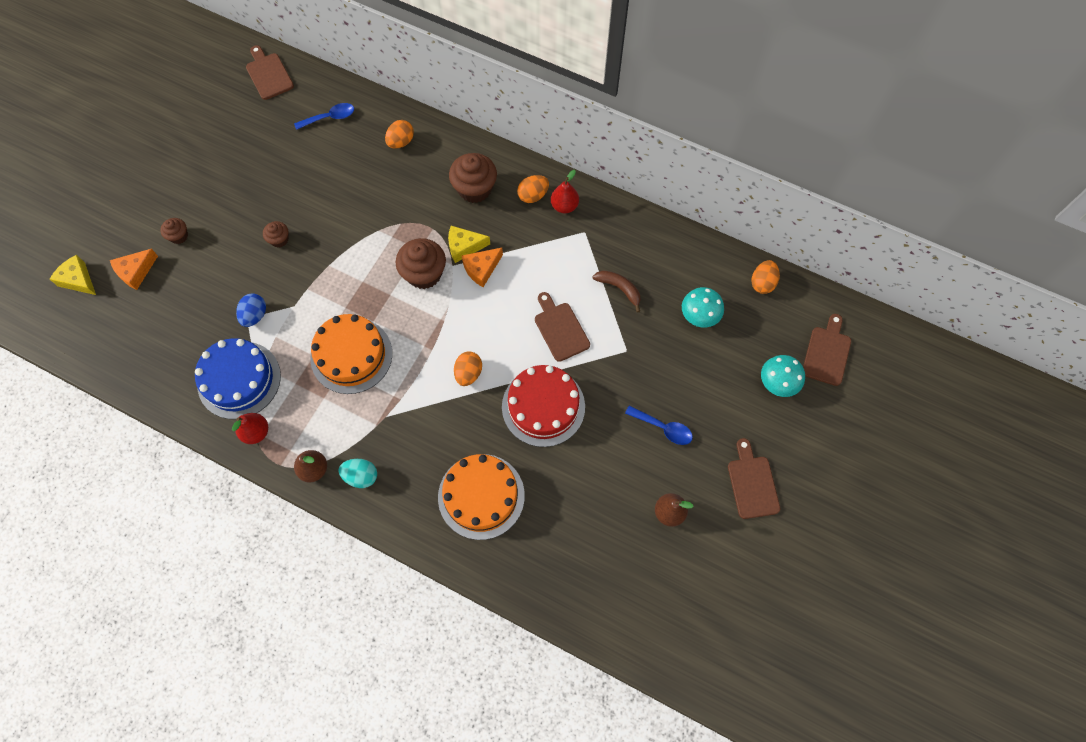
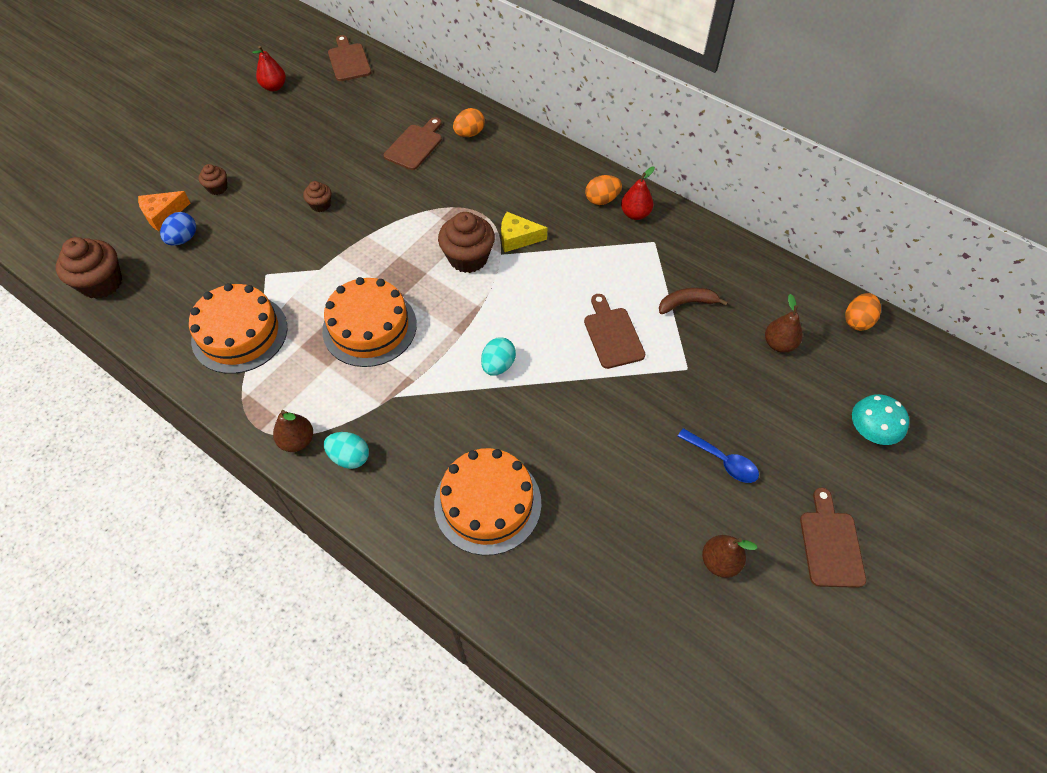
camera: 10 degrees right, 10 degrees down
(78, 280) = (102, 214): yellow cheese -> none
(239, 380) = (239, 333): blue cake -> orange cake
(255, 315) = (275, 273): blue egg -> blue egg (183, 239)
(256, 432) = (243, 390): red pear -> red pear (274, 87)
(329, 118) = (400, 104): blue spoon -> none
(468, 373) = (498, 365): orange egg -> turquoise egg
(474, 189) = (539, 185): brown cupcake -> brown cupcake (102, 283)
(481, 269) = (533, 262): orange cheese -> none
(543, 406) = (579, 414): red cake -> none
(619, 289) = (687, 303): brown banana -> brown banana turned 60 degrees counterclockwise
(699, 315) = (779, 344): turquoise mushroom -> brown pear
(827, 353) = (934, 407): brown cutting board -> brown cutting board (415, 145)

